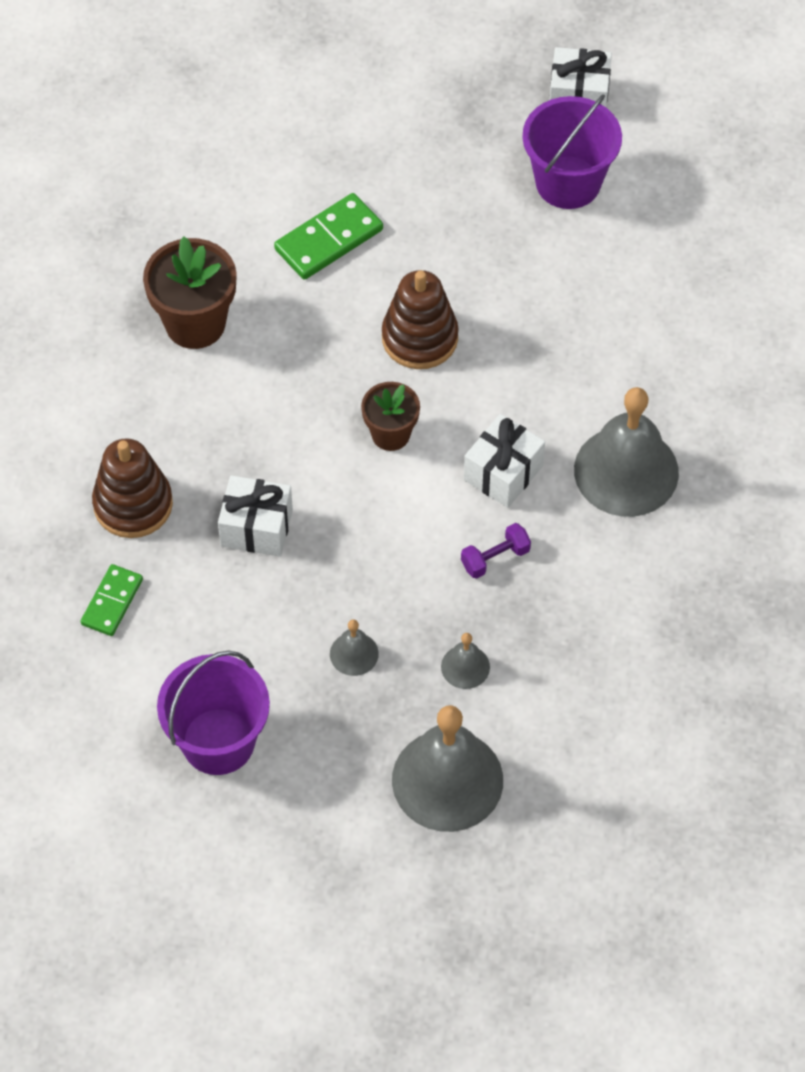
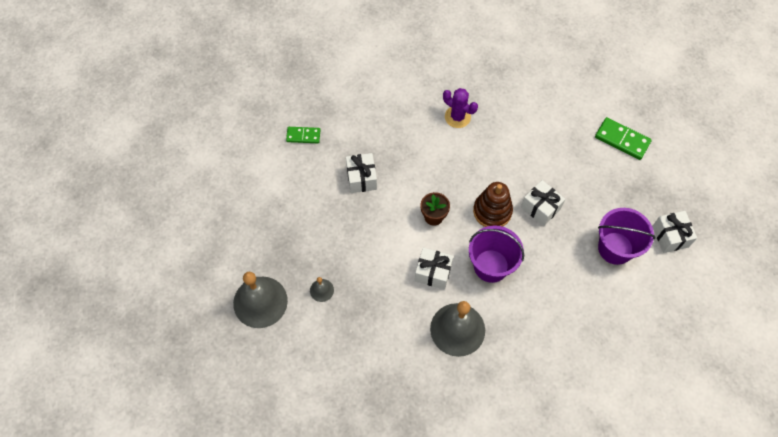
camera: 70 degrees right, 5 degrees up
(133, 504) = (354, 126): brown stacking toy -> none
(195, 323) = (457, 117): brown flower pot -> purple cactus
(218, 741) = (249, 200): purple bucket -> purple bucket (491, 266)
(328, 239) = (529, 154): green domino -> green domino (622, 140)
(354, 653) = (312, 240): grey bell -> none
(445, 262) = (540, 208): none -> white gift
(495, 558) = (384, 284): purple dumbbell -> none

